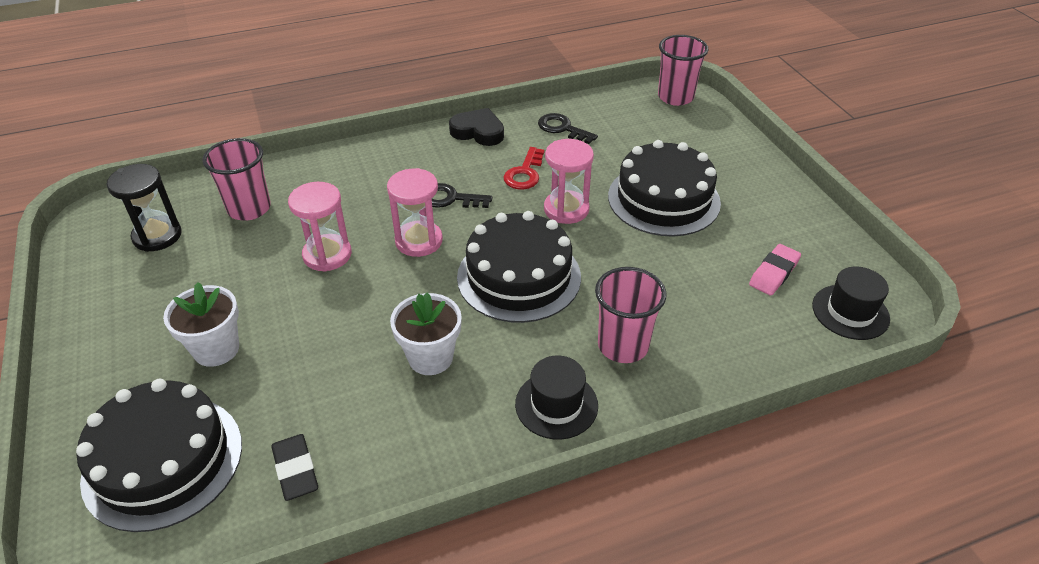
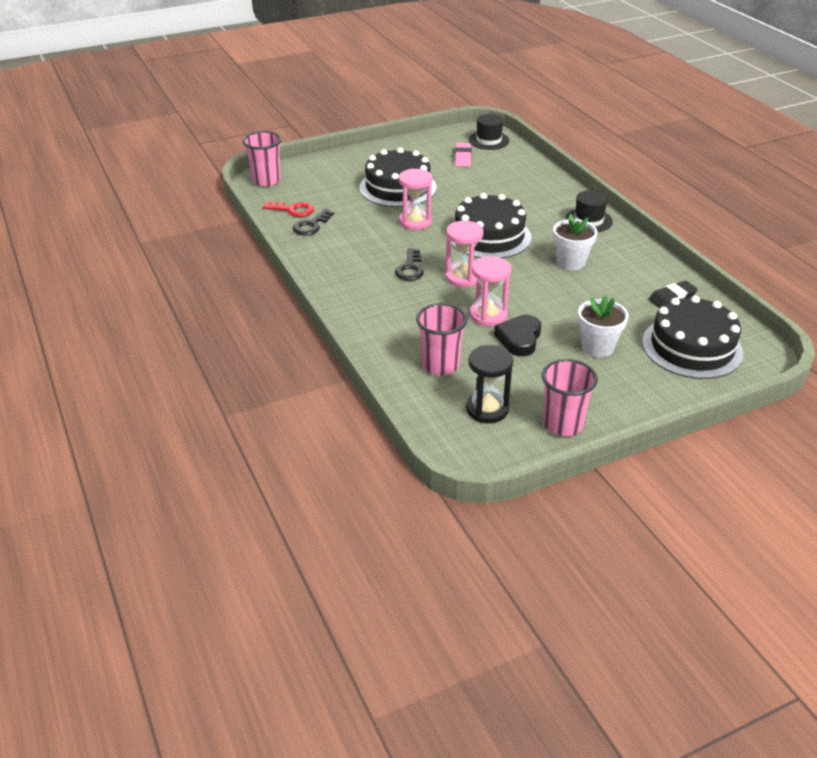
camera: 95 degrees left, 5 degrees down
(478, 132) = (317, 263): black heart -> black heart (519, 339)
(524, 173) = (374, 239): red key -> red key (293, 210)
(623, 345) = (537, 202): pink cup -> pink cup (562, 424)
(774, 273) = (463, 157): pink eraser -> pink eraser turned 60 degrees clockwise

